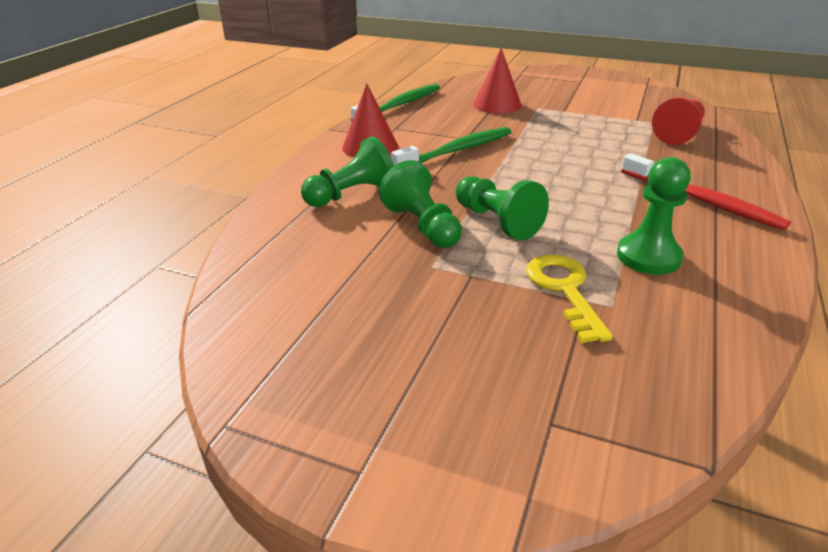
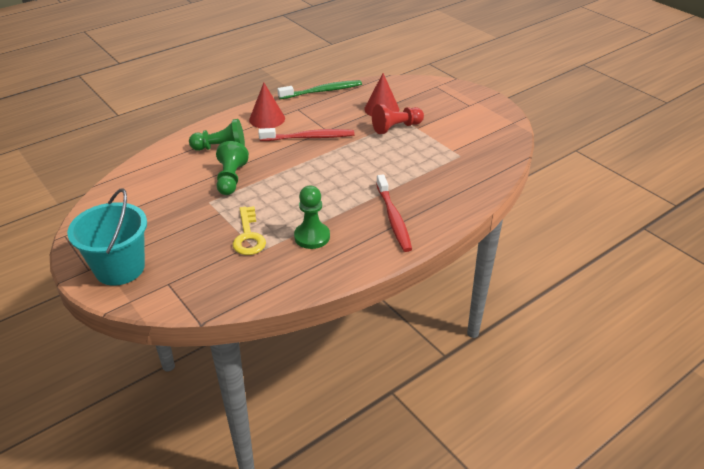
camera: 30 degrees right, 5 degrees up
(424, 438) = (120, 268): none -> turquoise bucket
(457, 151) = (309, 137): green toothbrush -> red toothbrush
(497, 221) = (268, 190): green pawn -> none
(564, 290) = (248, 236): yellow key -> yellow key turned 150 degrees clockwise
(679, 134) = (461, 170): red pawn -> red pawn (396, 127)

